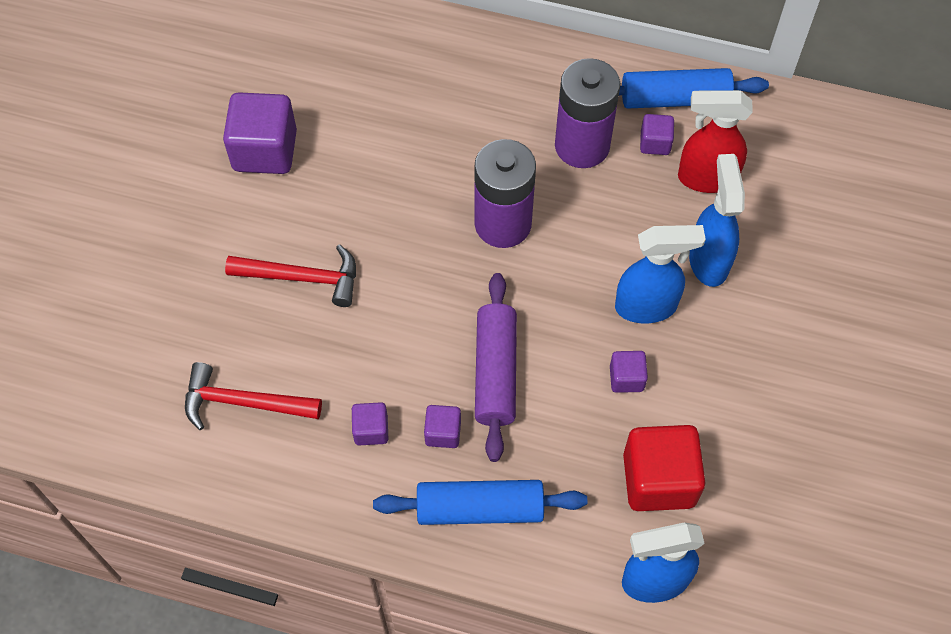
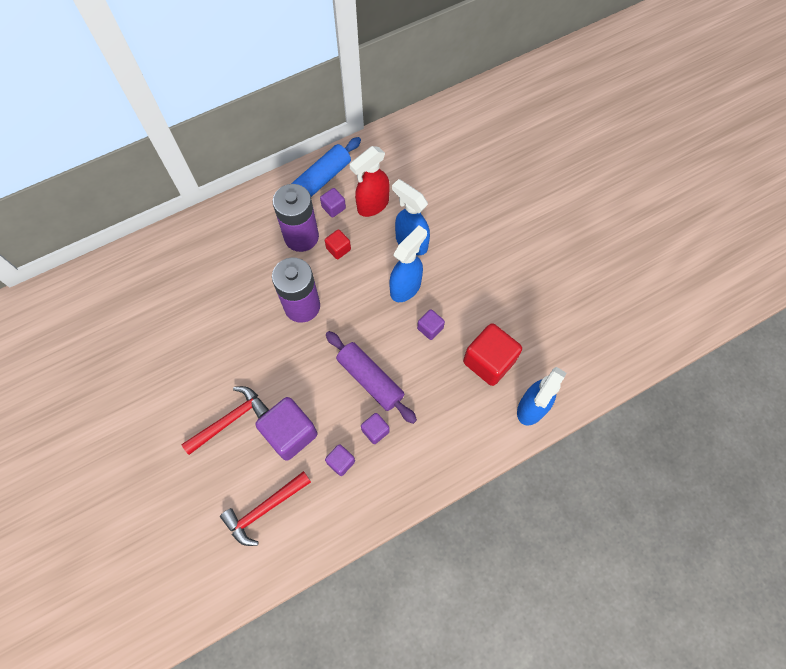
camera: 45 degrees left, 5 degrees up
(265, 150) = (142, 373): purple cube -> purple cube (290, 433)
(480, 508) = (427, 449): blue rolling pin -> none
(611, 195) = (338, 249): none -> red cube

